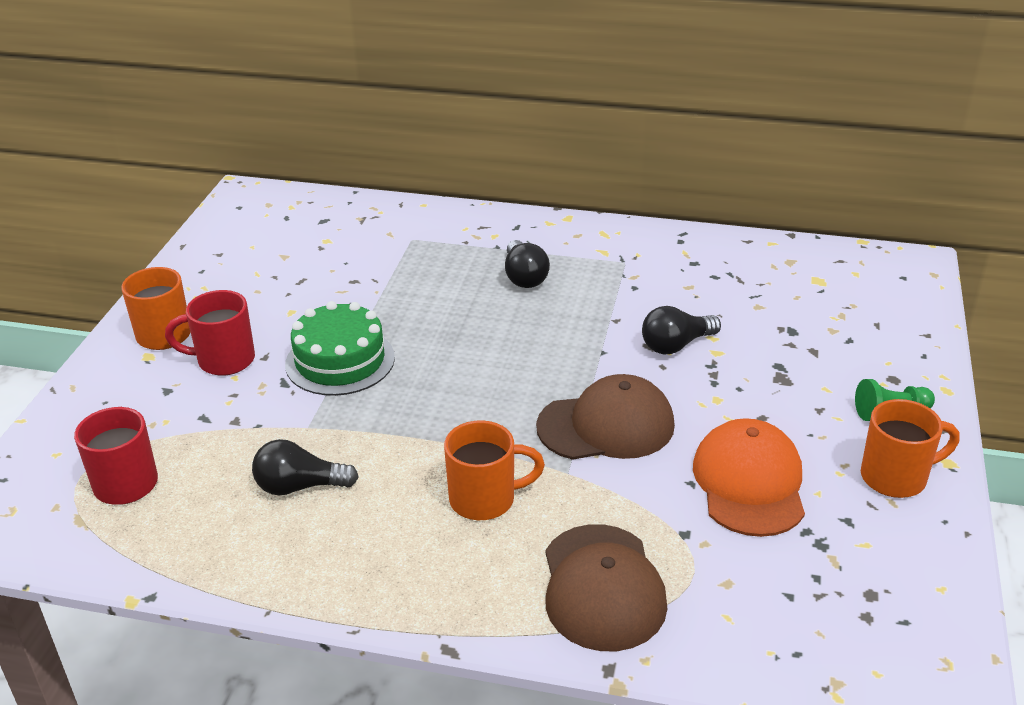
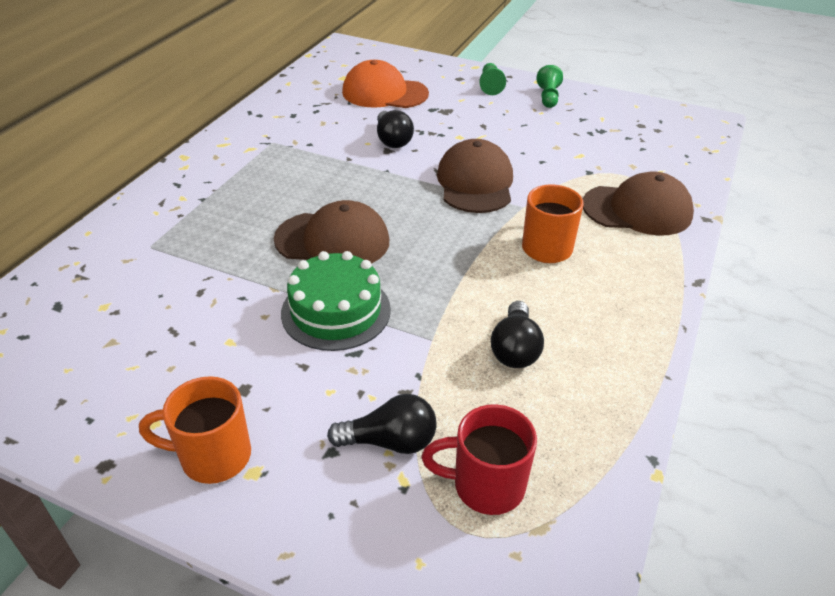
camera: 80 degrees left, 5 degrees up
(223, 360) = (295, 400): red mug -> none
(451, 338) = (332, 240): none -> brown cap
(524, 277) = (262, 191): black light bulb -> black light bulb (390, 441)
(749, 483) = (545, 141): orange cap -> orange cap (384, 93)
(896, 477) = (548, 97): orange mug -> green pawn

